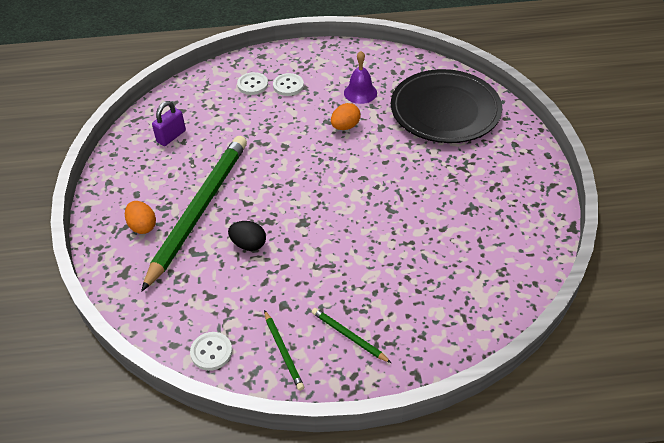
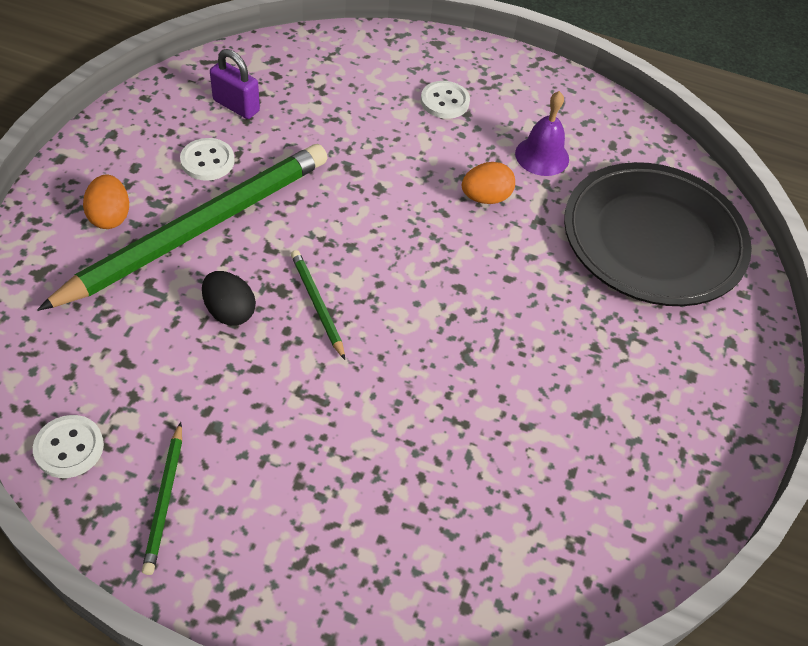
camera: 20 degrees right, 5 degrees up
(171, 136) = (236, 106): purple padlock -> purple padlock turned 60 degrees clockwise
(252, 85) = (396, 79): white button -> white button (207, 161)
(349, 336) = (273, 526): green pencil -> green pencil (317, 304)

